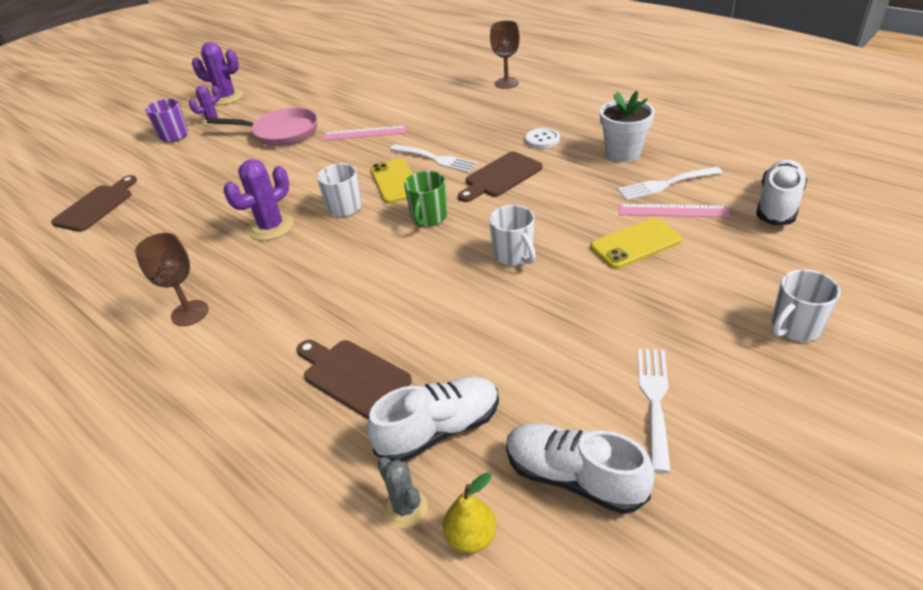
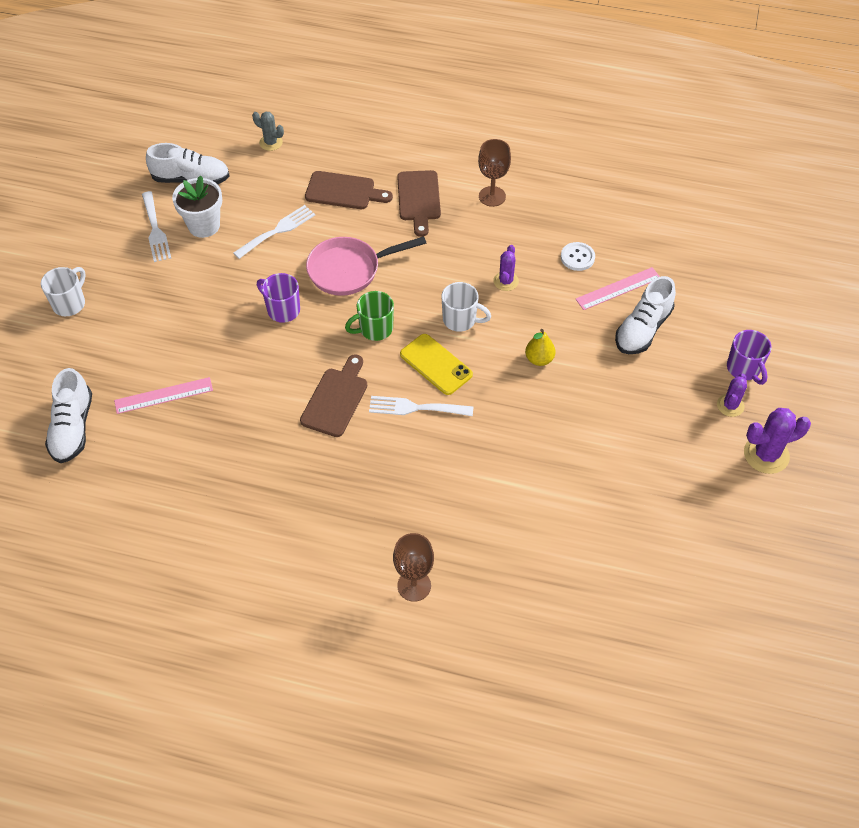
camera: 150 degrees right, 15 degrees up
(96, 206) = (694, 258): brown cutting board -> brown cutting board (419, 199)
(271, 227) = (506, 281): purple cactus -> purple cactus, size x0.62
(281, 133) = (622, 405): pink pan -> pink pan (349, 270)
(364, 133) = (525, 430): pink ruler -> pink ruler (618, 288)
(429, 217) = (375, 329): green mug -> green mug turned 105 degrees counterclockwise
(439, 430) = (273, 179): white shoe -> white shoe (642, 329)
(471, 537) = (232, 142): yellow pear -> yellow pear (539, 359)
(514, 255) = (282, 310): white mug -> purple mug
(542, 140) = (318, 470): white button -> white button (577, 257)
(623, 153) = (225, 469): white flower pot -> white flower pot (204, 225)
(635, 244) = (189, 348): yellow phone -> none
(665, 184) = (175, 430): white fork -> white fork (277, 231)

